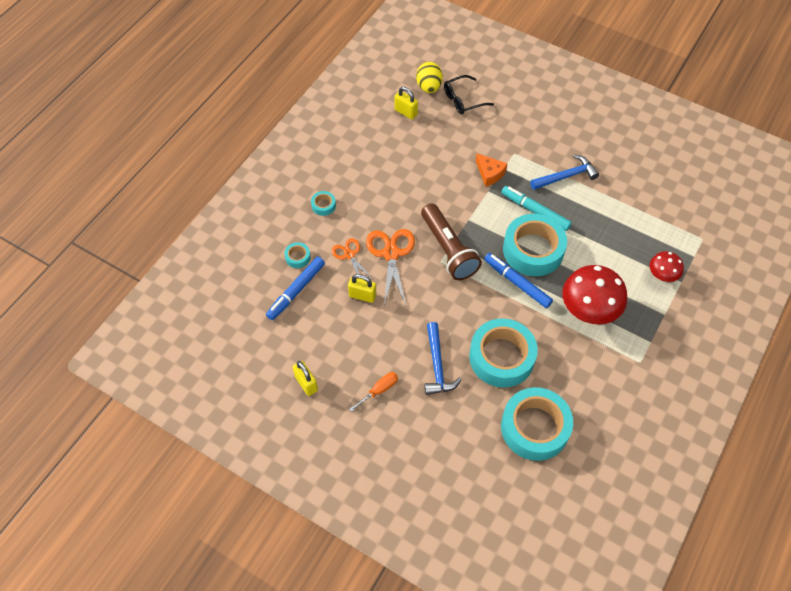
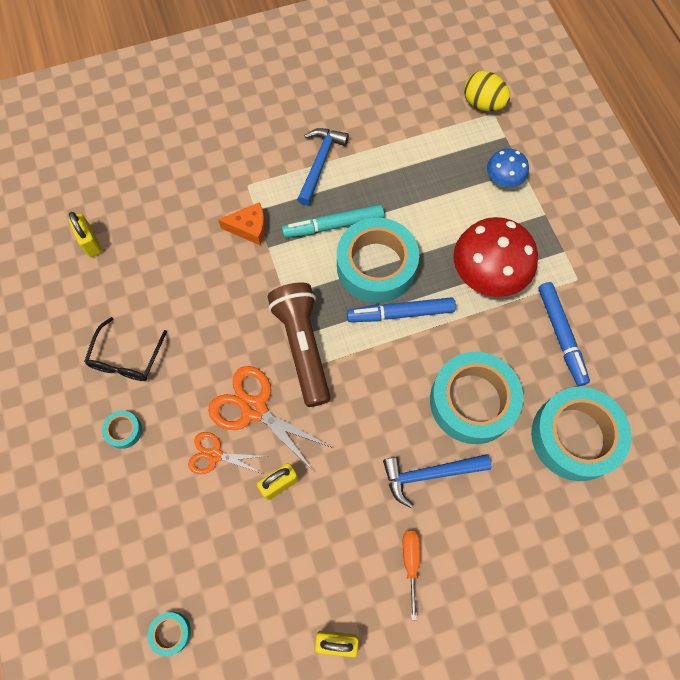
camera: 50 degrees left, 10 degrees up
(296, 291) = (207, 555): blue marker -> blue marker (561, 335)
(297, 257) = (164, 517): turquoise tape -> turquoise tape (171, 633)
(406, 112) = (90, 242): yellow padlock -> yellow padlock turned 75 degrees clockwise
(429, 87) = (82, 193): yellow egg -> yellow egg (483, 104)
(437, 365) = (430, 474): blue hammer -> blue hammer turned 135 degrees clockwise
(448, 250) = (303, 346): brown flashlight -> brown flashlight turned 120 degrees counterclockwise
(463, 100) = (134, 175): black glasses -> black glasses (126, 358)
(662, 276) = (503, 180): red mushroom -> blue mushroom

